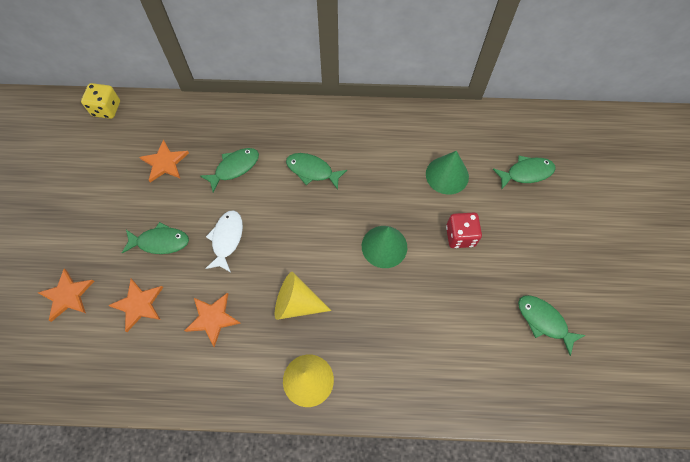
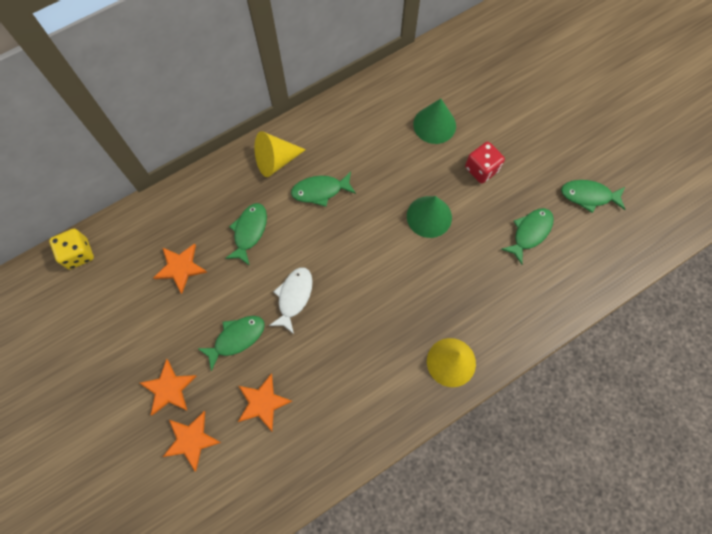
camera: 35 degrees left, 5 degrees up
(212, 318) = (336, 369): orange star -> orange star (169, 388)
(227, 239) = (294, 297): white fish -> white fish turned 45 degrees clockwise
(296, 303) = (395, 309): yellow cone -> yellow cone (276, 161)
(526, 173) = (494, 84): green fish -> green fish (530, 233)

